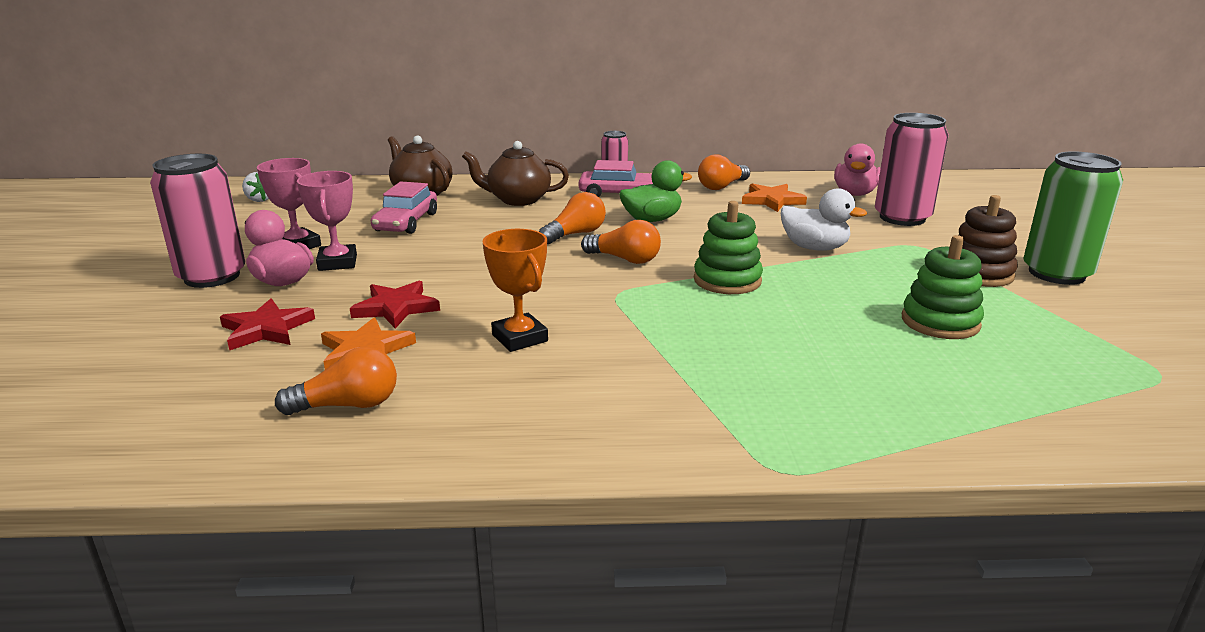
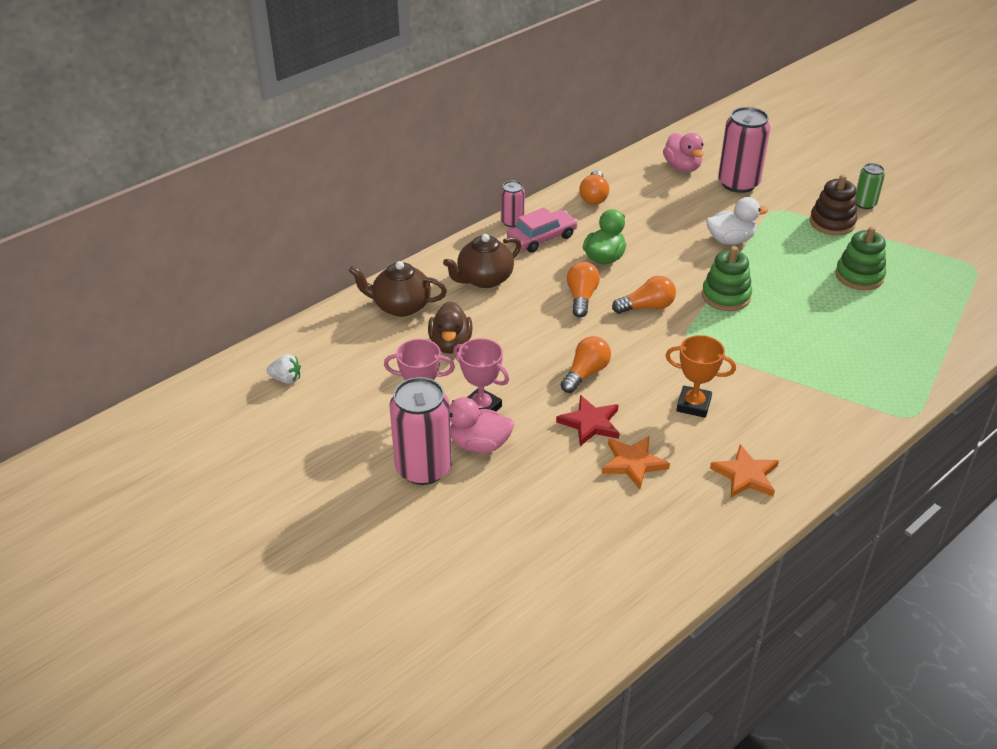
camera: 40 degrees left, 15 degrees up
(266, 329) = (549, 484): red star -> none
(348, 405) = (691, 501): orange light bulb -> orange light bulb (585, 373)
(406, 222) = (450, 344): pink car -> brown duck
(772, 200) = (645, 199): orange star -> orange star (745, 475)
(1056, 273) = (864, 204): green can -> green can, size x0.53

